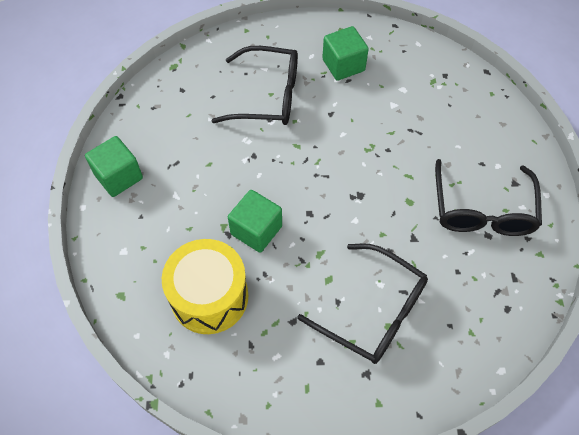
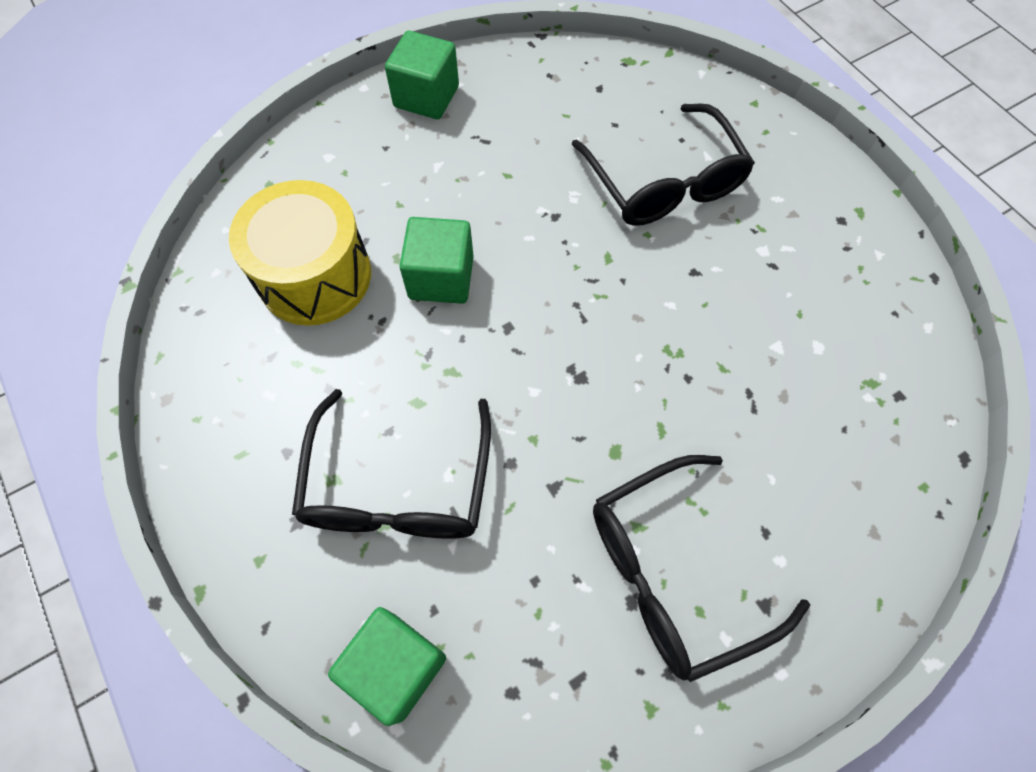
camera: 60 degrees right, 5 degrees up
(343, 65) = (795, 246): green cube -> green cube (396, 666)

